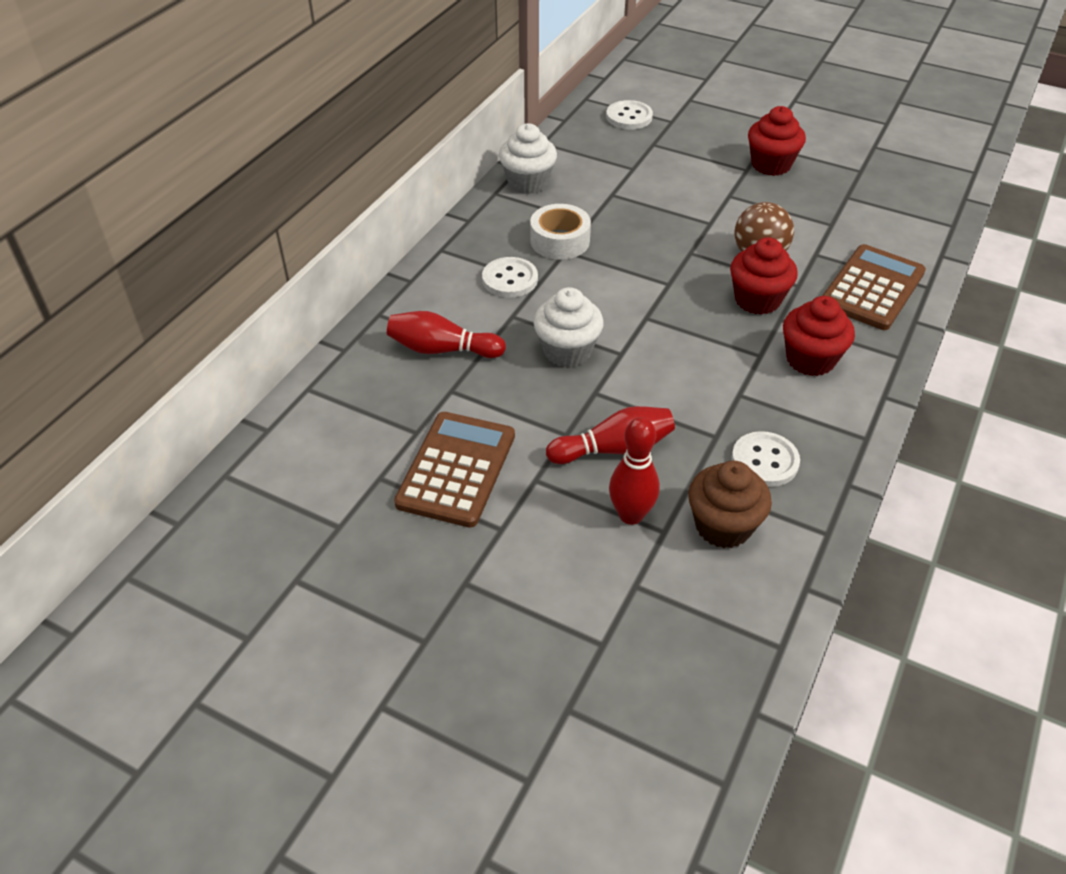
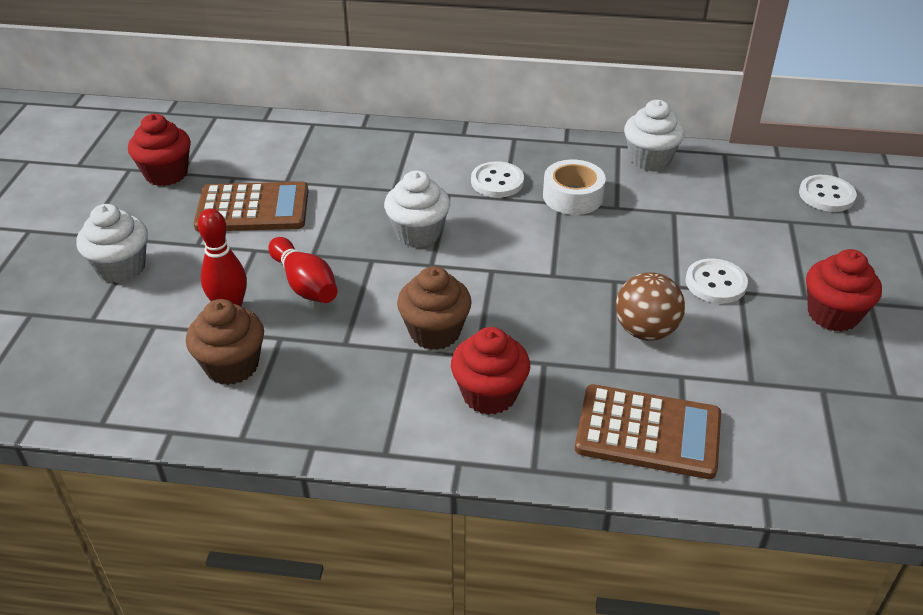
camera: 70 degrees right, 5 degrees down
(442, 349) = (386, 169): red bowling pin -> none
(514, 607) = (121, 268): none -> white cupcake
(720, 373) = (435, 332): none -> brown cupcake
(757, 300) = (566, 341): red cupcake -> red cupcake (166, 174)
(764, 461) = (323, 381): white button -> white button (715, 283)

